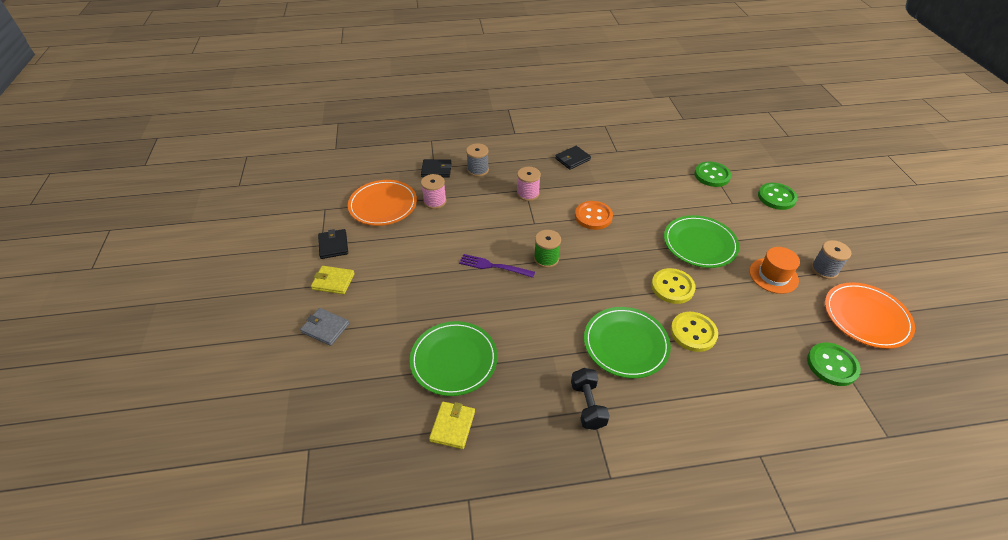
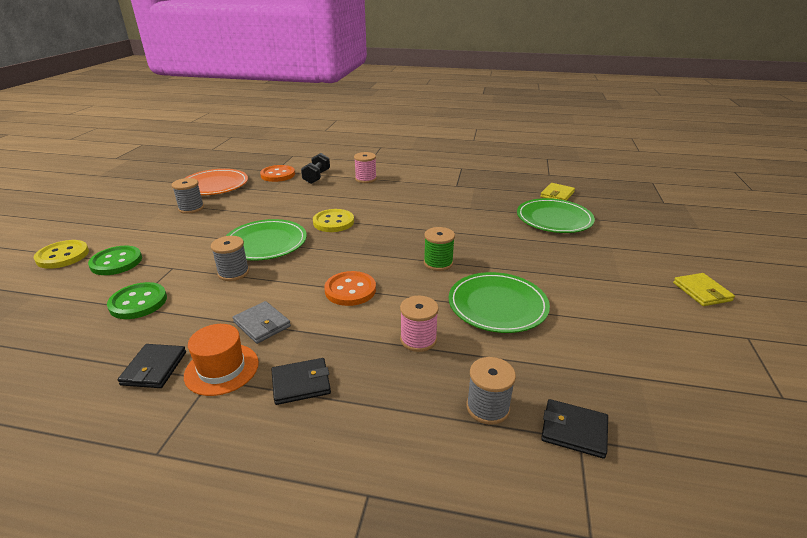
camera: 160 degrees left, 15 degrees down
(325, 328) = (687, 256): grey wallet -> grey wallet (262, 324)
(333, 245) = (727, 332): black wallet -> black wallet (154, 368)
(333, 281) = (702, 292): yellow wallet -> yellow wallet turned 45 degrees clockwise
(383, 205) = (669, 378): orange plate -> none
(435, 201) = (575, 363): pink spool -> pink spool (366, 179)
(493, 266) = (501, 268): purple fork -> none
(587, 405) = (457, 187): black dumbbell -> black dumbbell (316, 177)
(625, 344) = (407, 203): green plate -> green plate (497, 305)
(686, 210) = (233, 273): none -> grey spool
(693, 332) = (349, 199): yellow button -> yellow button (63, 256)
(773, 275) = (238, 213): orange hat -> orange hat (222, 369)
(832, 365) = (278, 175): green button -> orange button

